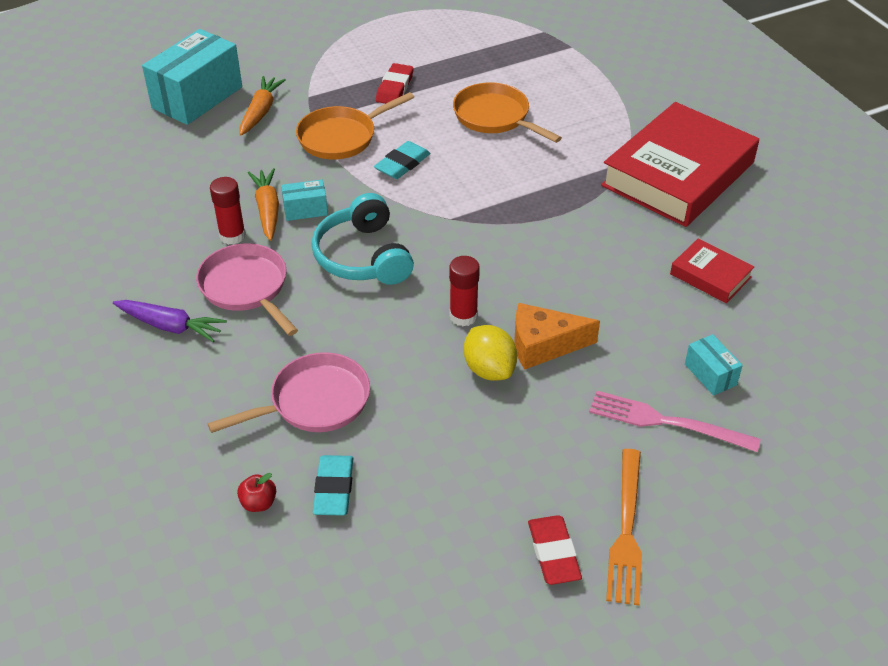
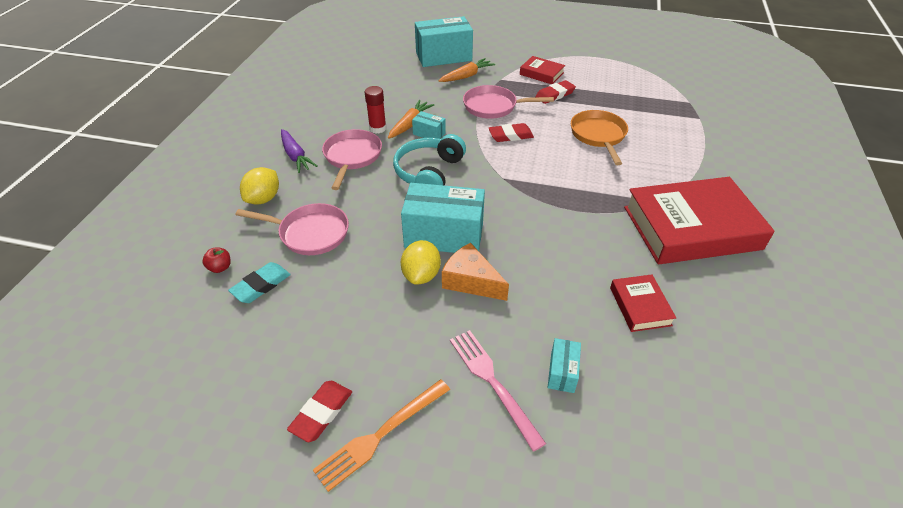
camera: 40 degrees right, 0 degrees up
(201, 399) = (264, 199): none -> yellow lemon
(341, 137) = (493, 106): orange pan -> pink pan
(349, 66) = (541, 73): none -> red book
(402, 164) = (510, 135): turquoise eraser -> red eraser
(463, 316) = (444, 235): red glue stick -> turquoise box

